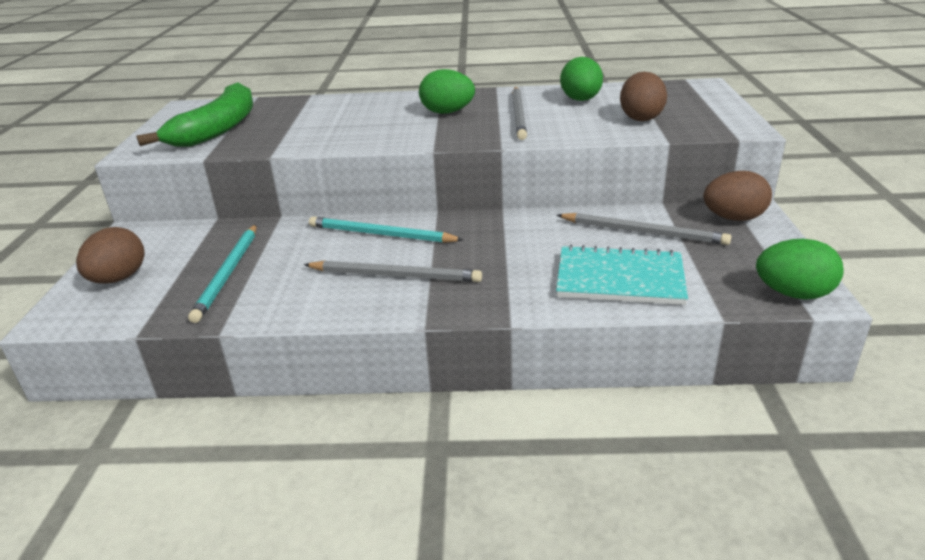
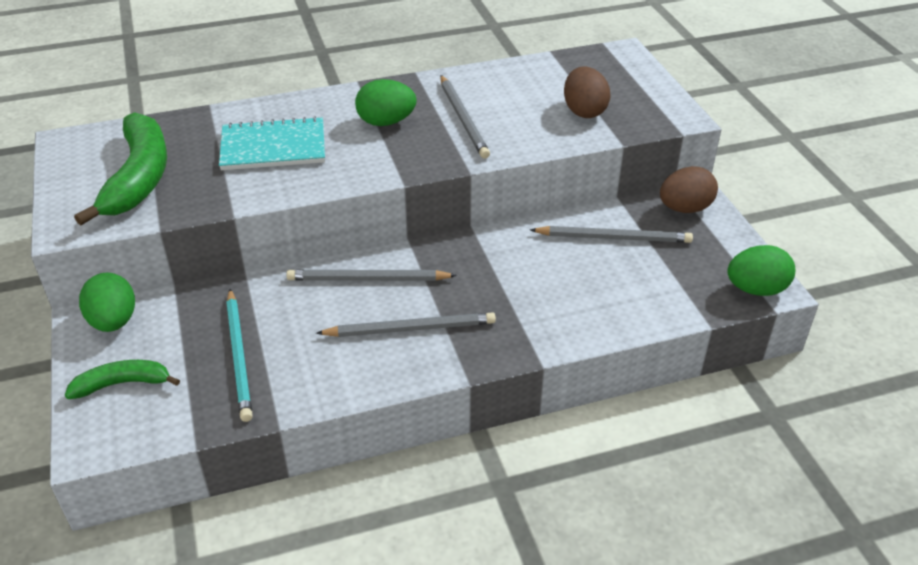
camera: 20 degrees left, 10 degrees up
(119, 279) = (122, 384): brown egg -> green banana
(381, 234) = (367, 279): turquoise pencil -> grey pencil
(580, 100) = (514, 88): green egg -> green egg (114, 321)
(620, 278) = (613, 296): turquoise notebook -> turquoise notebook (273, 147)

